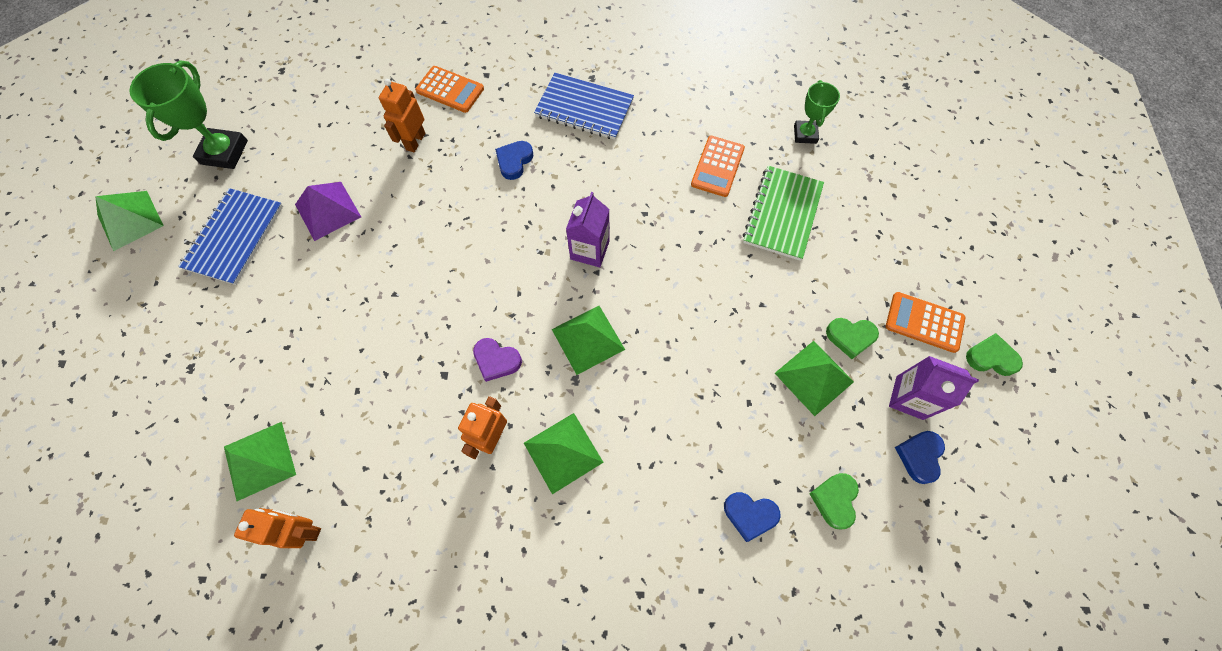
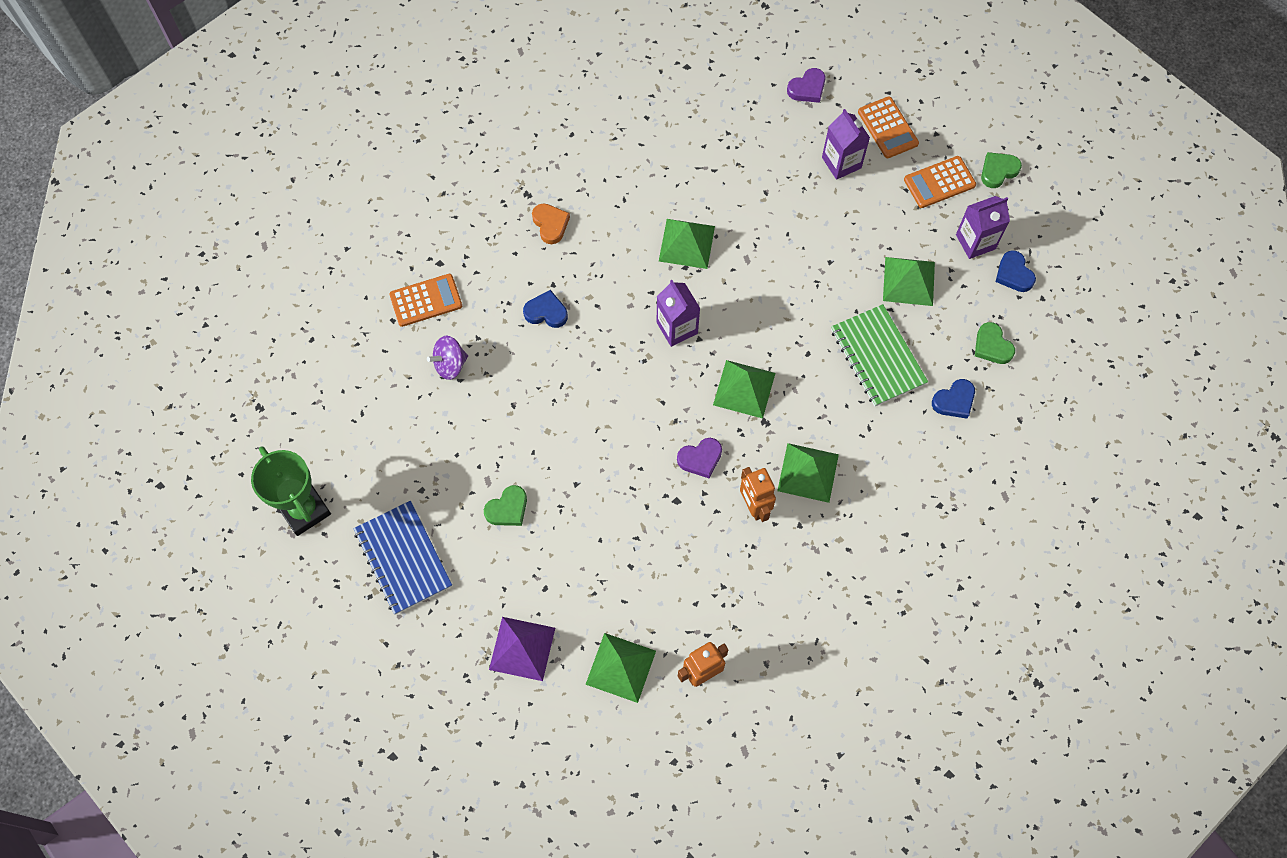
camera: 45 degrees left, 0 degrees up
(130, 220) = (299, 625): green pyramid -> green pyramid (686, 243)
(328, 210) = (450, 474): purple pyramid -> purple pyramid (522, 648)
(415, 141) = (450, 364): orange robot -> purple spinning top
(514, 161) = (546, 312): blue heart -> blue heart turned 120 degrees clockwise
(584, 108) = (550, 224): blue notebook -> orange heart
(717, 166) = (698, 186): orange calculator -> orange calculator (888, 128)
(782, 214) = (779, 184): green notebook -> green notebook (878, 357)
(805, 134) = (733, 107): green trophy -> none
(850, 337) = (905, 234): green heart -> green heart (507, 509)
(851, 239) = (841, 162): none -> purple carton
(880, 165) = (807, 88): none -> purple heart

